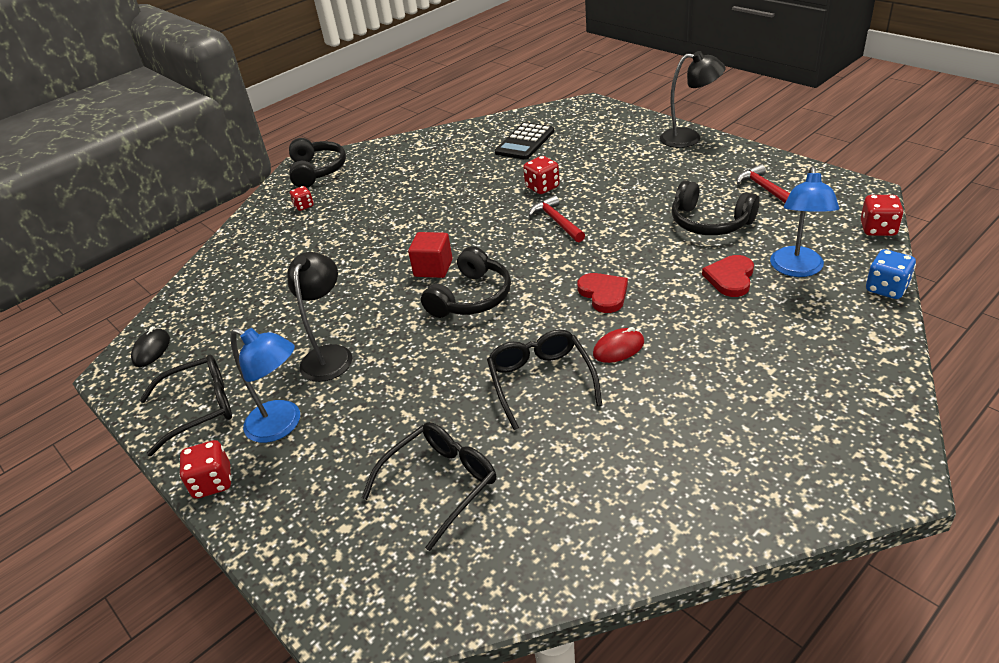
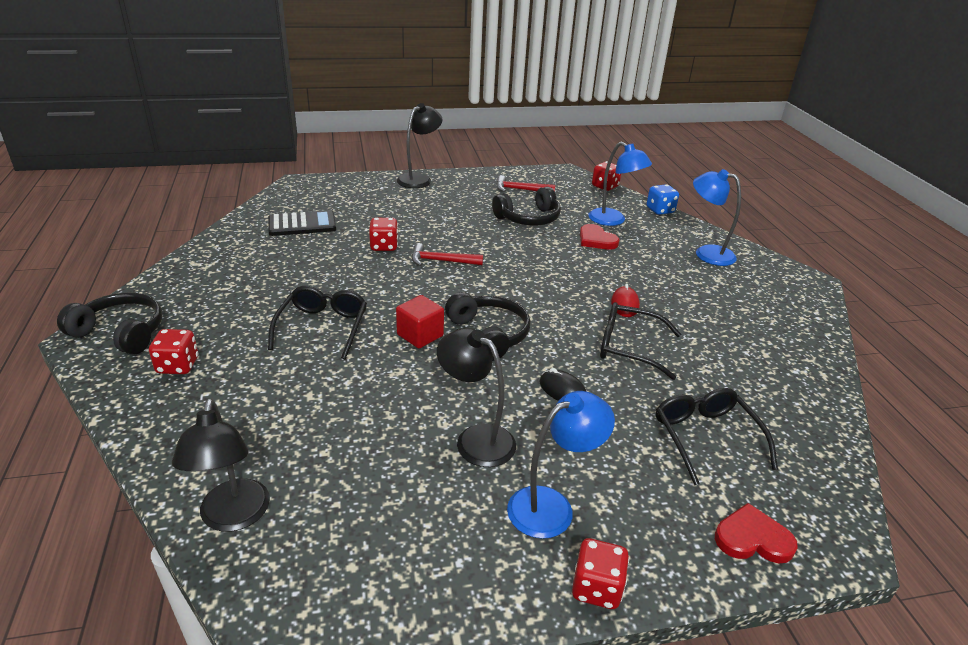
camera: 65 degrees left, 5 degrees down
(151, 350) = (291, 582): black mouse -> black mouse (562, 390)
(189, 302) = (233, 517): none -> black lamp
(199, 408) = (461, 566): black glasses -> black glasses (322, 327)
(304, 206) = (178, 366): red dice -> red dice, size x1.51
(525, 142) = (302, 224): black calculator -> black calculator turned 75 degrees counterclockwise
(603, 294) = (558, 283): red heart -> red heart (752, 538)
(828, 363) = (706, 253): none -> blue lamp

